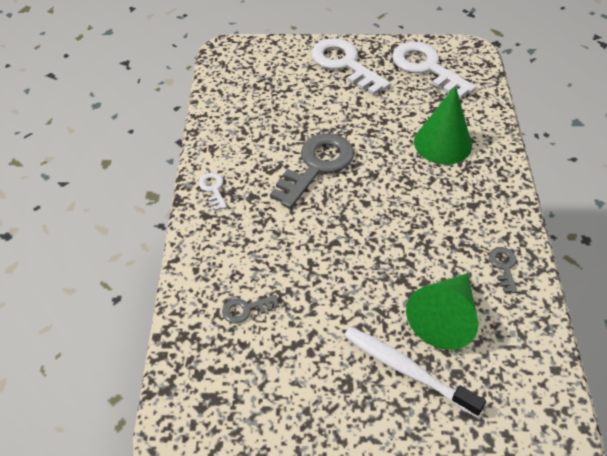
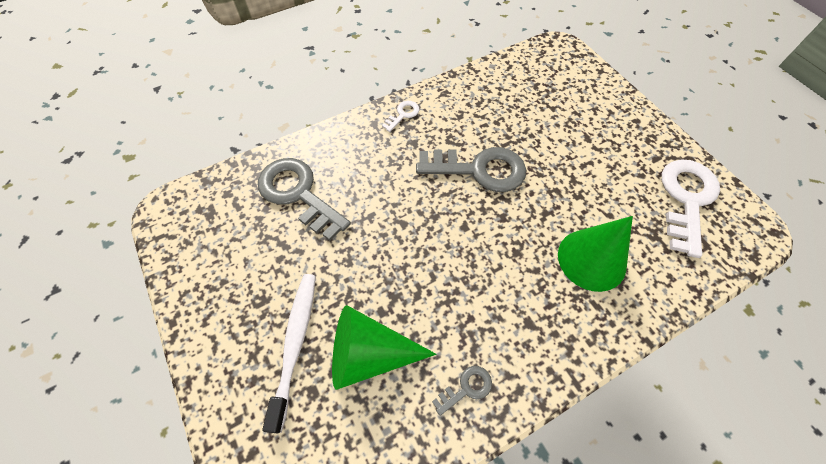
camera: 60 degrees right, 10 degrees up
(246, 309) = (298, 194): grey key -> grey key, size x2.20
(344, 64) = (623, 131): white key -> none

